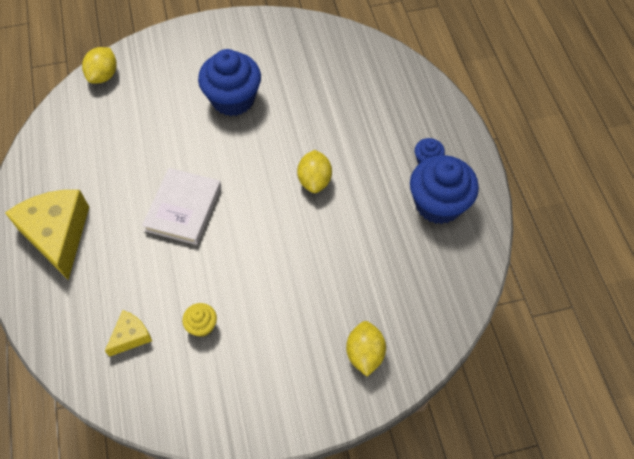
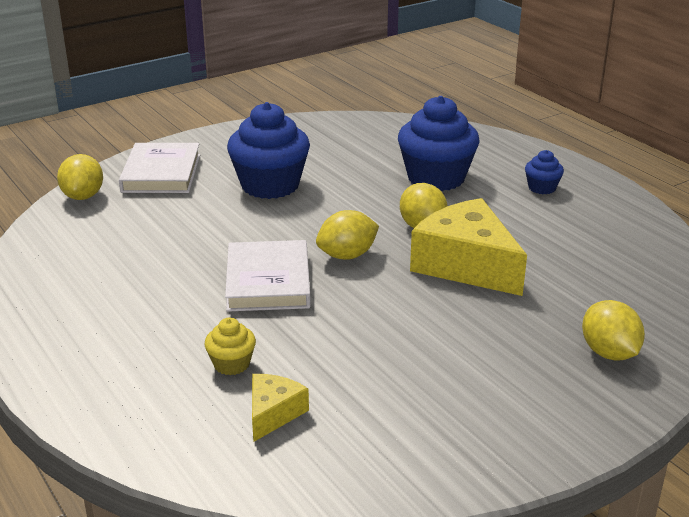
camera: 20 degrees left, 30 degrees down
(57, 234) = (97, 341): yellow cheese -> yellow cheese (466, 265)
(165, 62) = (161, 173): none -> white book
(202, 325) = (371, 379): yellow cupcake -> yellow cupcake (231, 364)
(247, 197) = (347, 255): none -> yellow lemon
(438, 204) = (584, 216): blue cupcake -> blue cupcake (436, 178)

